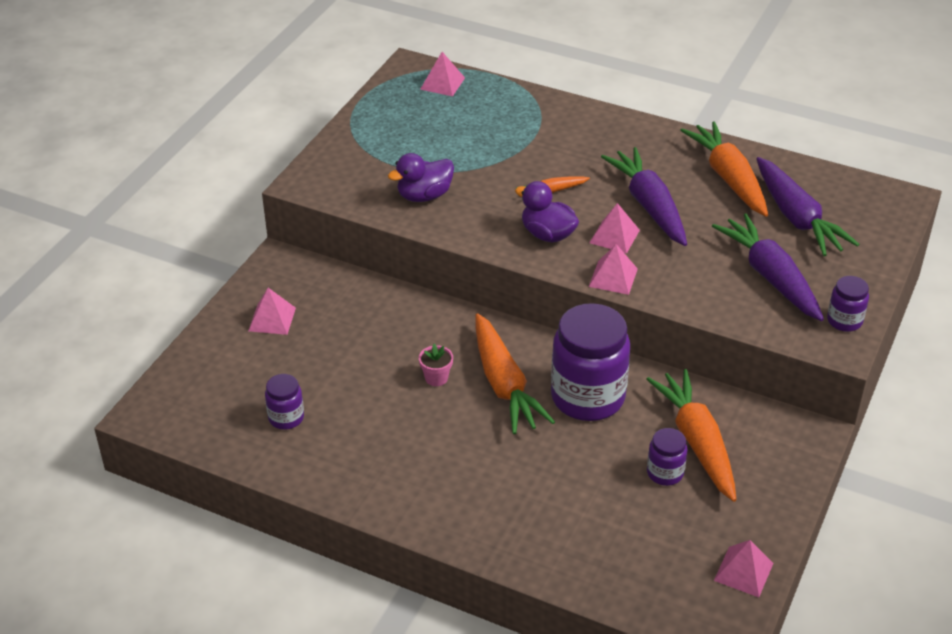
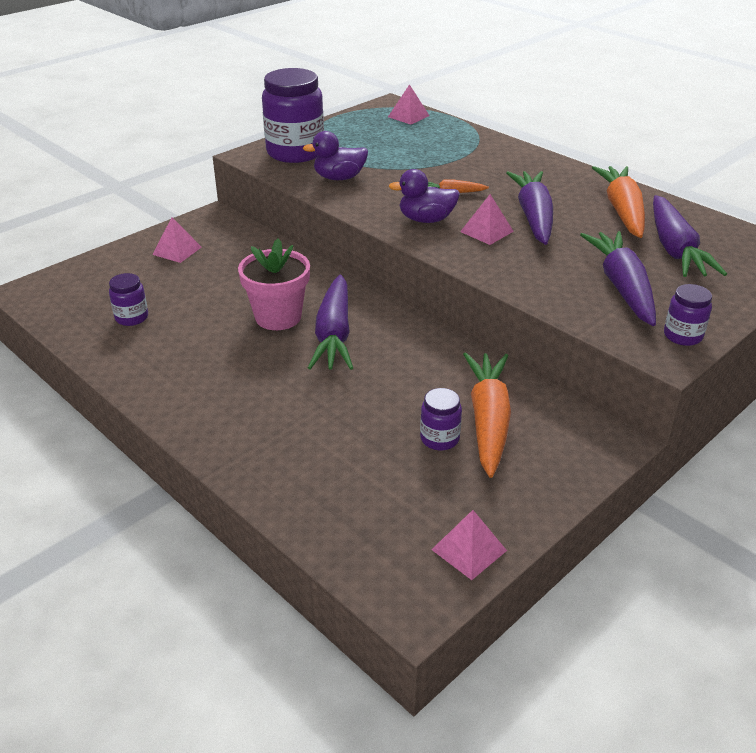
camera: 20 degrees right, 5 degrees down
(436, 378) = (278, 317): pink flower pot -> pink flower pot, size x2.13
(504, 384) = (334, 334): orange carrot -> purple carrot
(547, 234) = (426, 220): purple duck -> purple duck turned 60 degrees counterclockwise
(587, 397) = (404, 360): purple jar -> purple jar (295, 152)
(613, 277) = (465, 259): pink pyramid -> none

